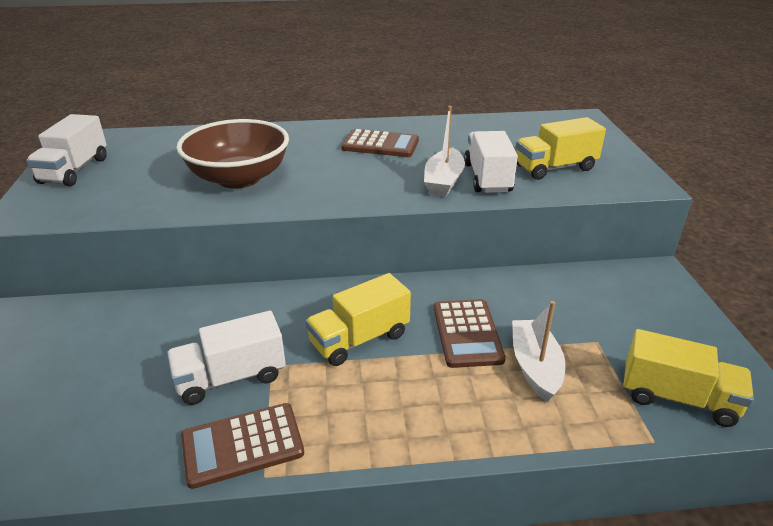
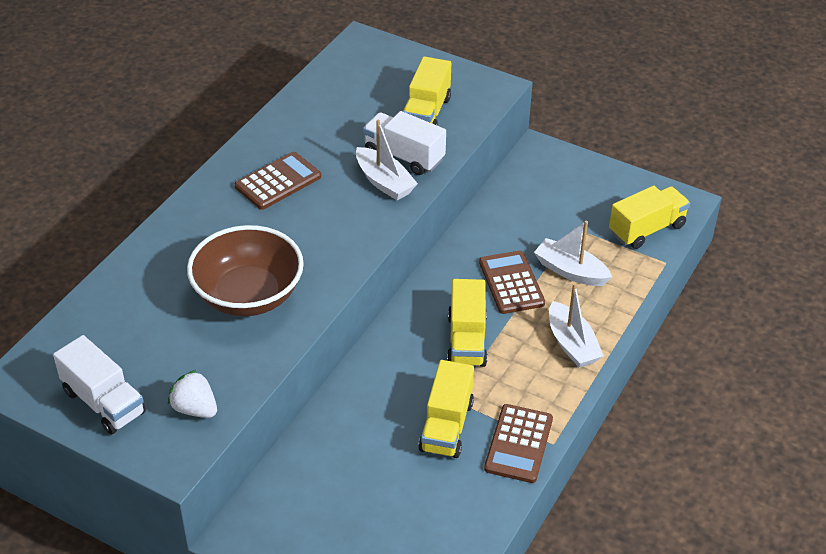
camera: 55 degrees left, 10 degrees up
(87, 204) = (195, 409): none -> white strawberry
(231, 377) = (446, 426): white truck -> yellow truck
(431, 418) = (572, 344): none -> white boat
(467, 333) = (511, 283): brown calculator -> brown calculator turned 135 degrees counterclockwise

